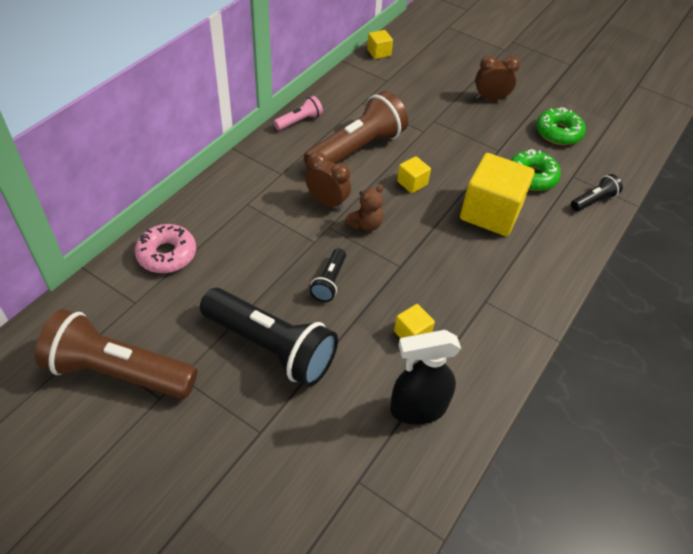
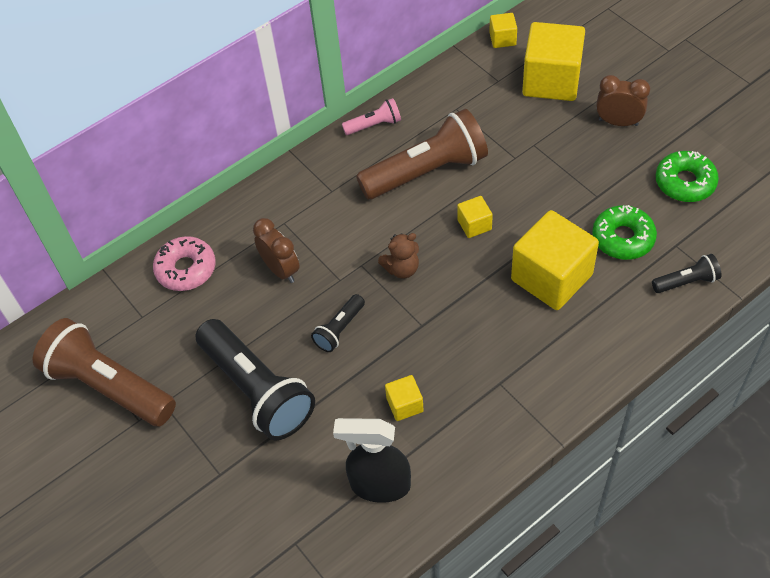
camera: 25 degrees right, 5 degrees up
(327, 202) = (370, 234): brown clock -> brown clock (281, 270)
(428, 76) = (551, 81): none -> yellow cube

